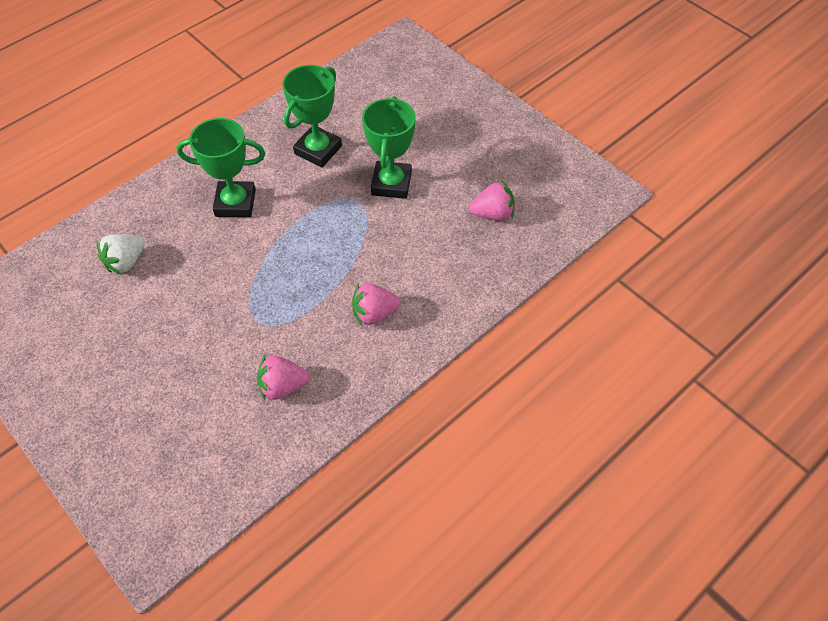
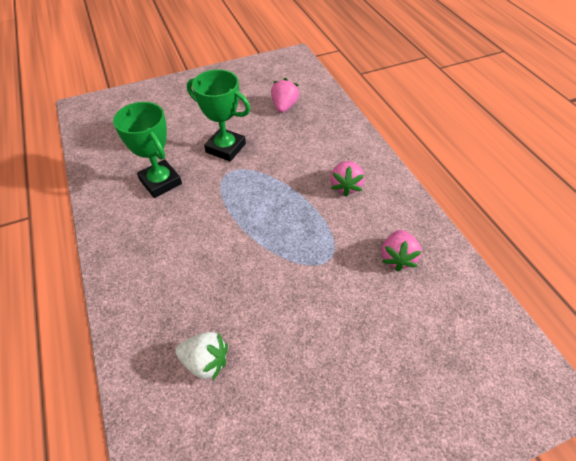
camera: 70 degrees left, 5 degrees down
(126, 262) = (205, 361): white strawberry -> white strawberry turned 45 degrees counterclockwise
(235, 203) = (183, 251): green trophy -> none

